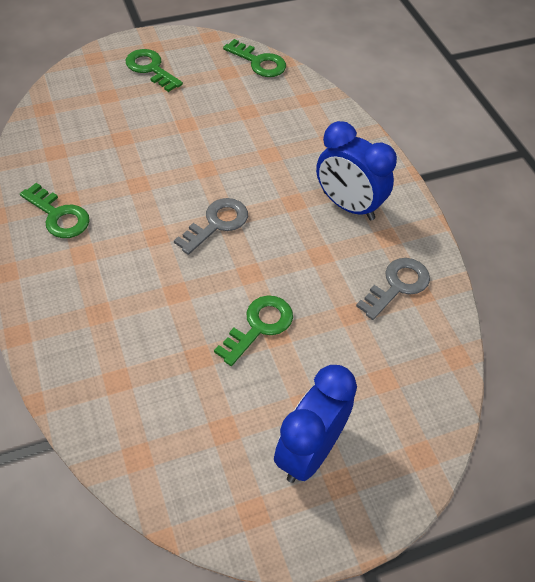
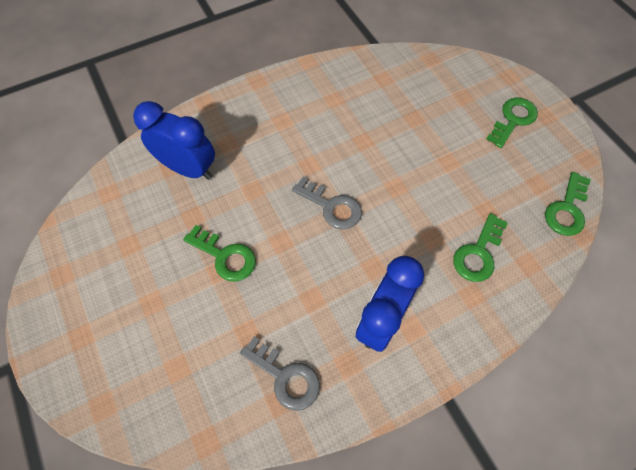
camera: 85 degrees right, 10 degrees up
(59, 215) = (316, 97): green key -> green key (478, 253)
(309, 451) = (108, 309): blue clock -> blue clock (189, 168)

